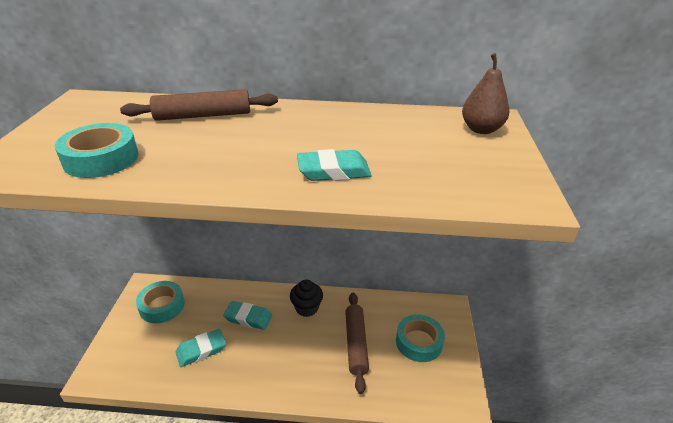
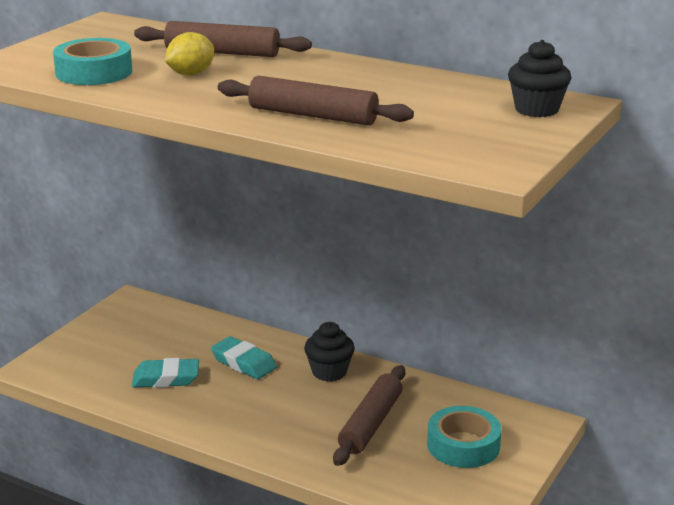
camera: 25 degrees right, 10 degrees down
(162, 306) = (142, 325): turquoise tape -> none
(193, 144) = (191, 74): none -> yellow lemon
(333, 171) = (313, 116): turquoise eraser -> brown rolling pin
(481, 129) = (536, 109): brown pear -> black cupcake

